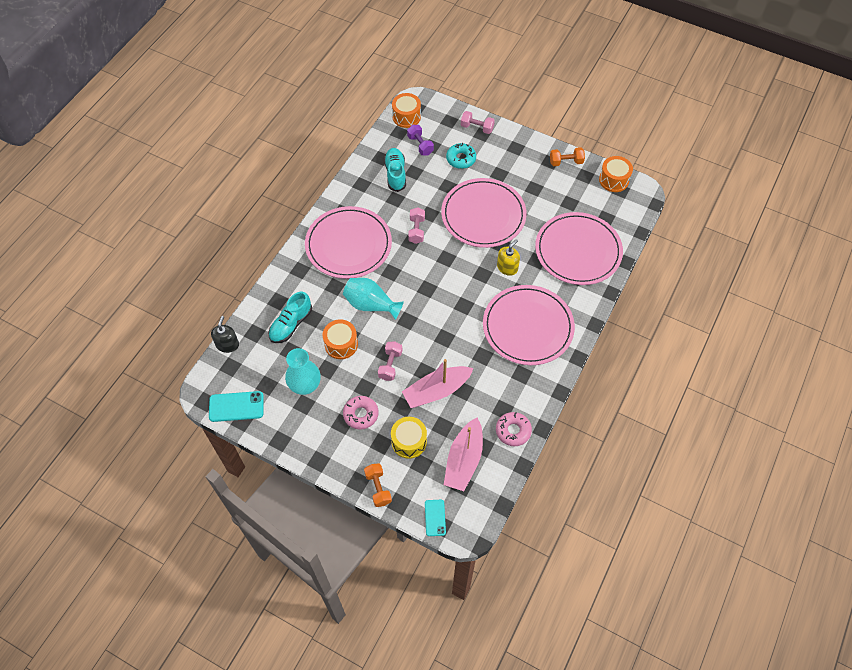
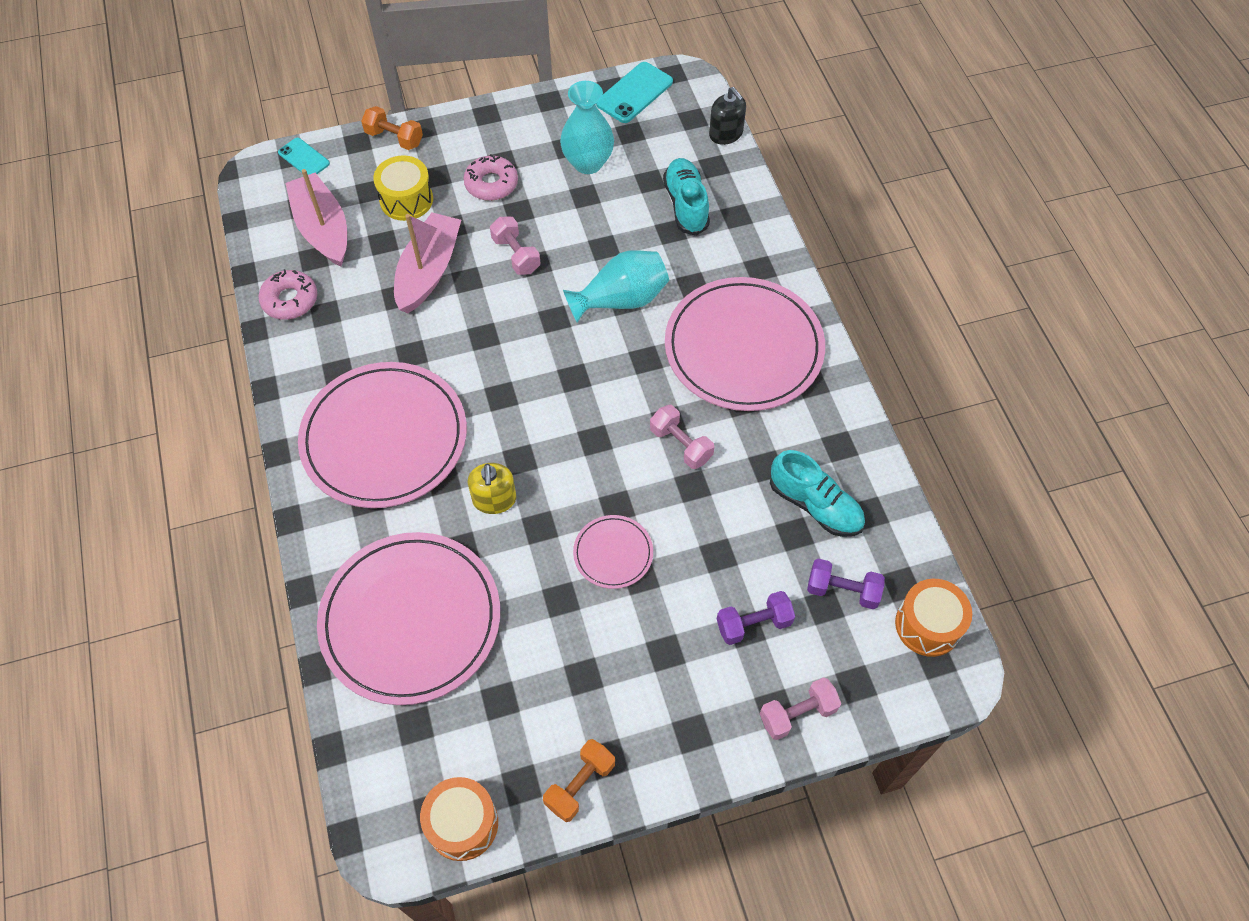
camera: 135 degrees right, 0 degrees up
(341, 344) = (601, 231): orange drum -> none
(461, 159) = (753, 624): turquoise donut -> purple dumbbell
(483, 215) = (613, 553): pink plate -> pink plate, size x0.46

